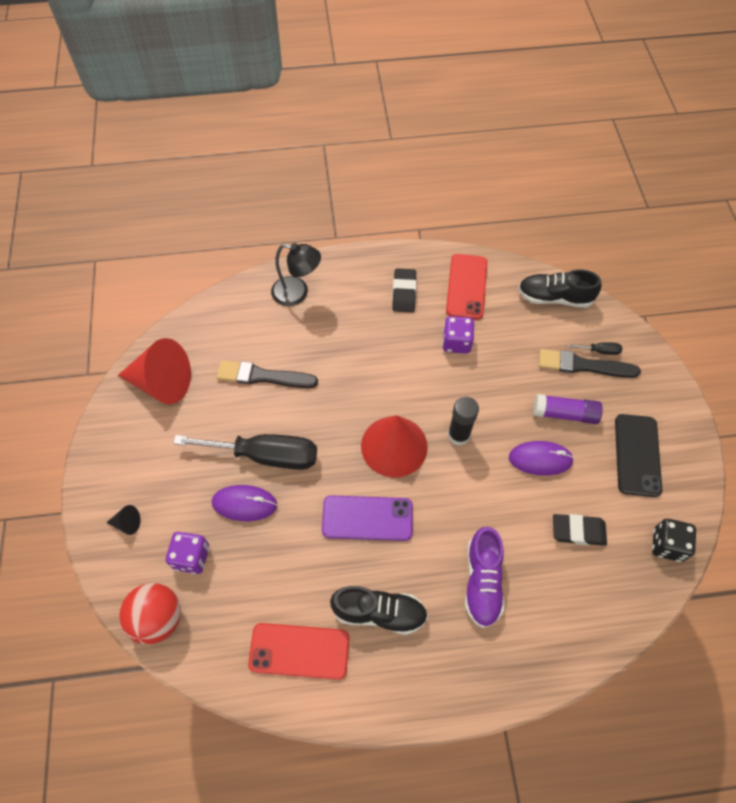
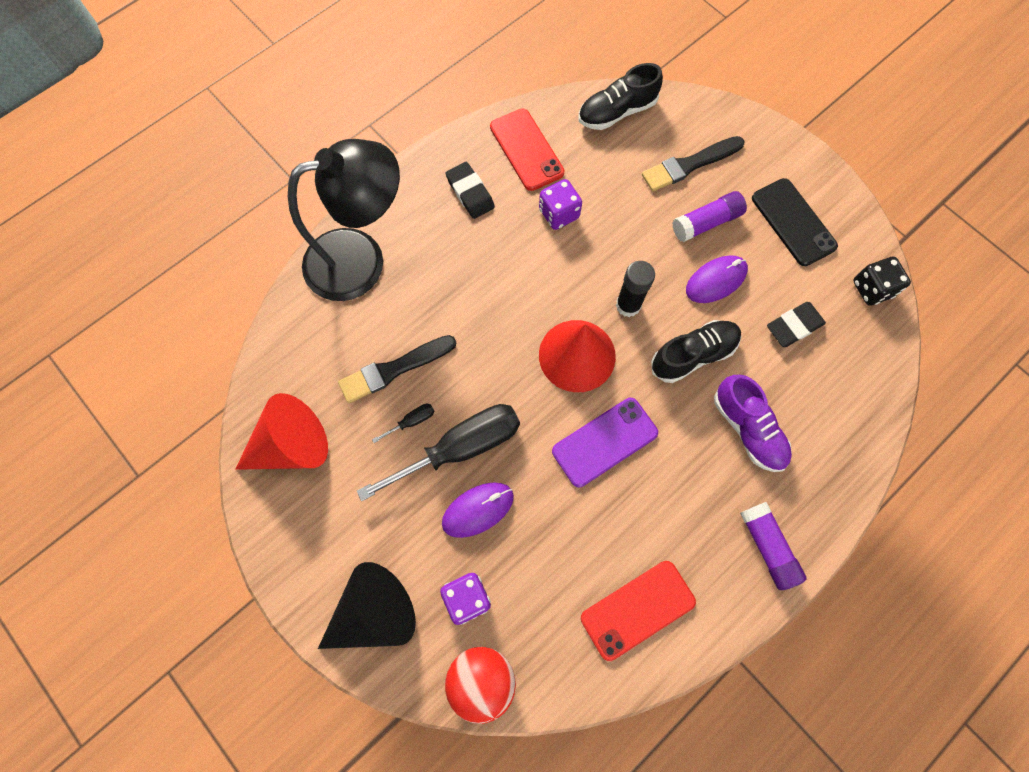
camera: 35 degrees left, 10 degrees up
(127, 523) = (374, 612): black cone -> black cone, size x2.41
(297, 293) = (361, 259): black lamp -> black lamp, size x1.78
(379, 613) = (681, 522): black shoe -> black shoe (693, 355)
(430, 677) = (767, 547): none -> purple glue stick
(600, 351) = (694, 141): black screwdriver -> black screwdriver (412, 421)

